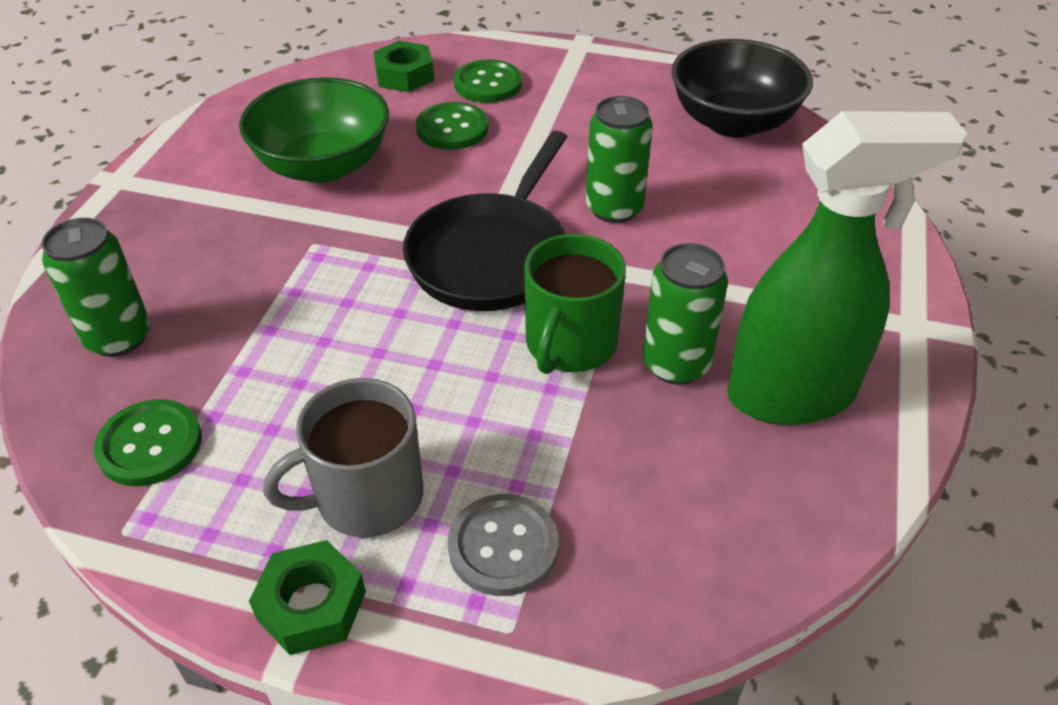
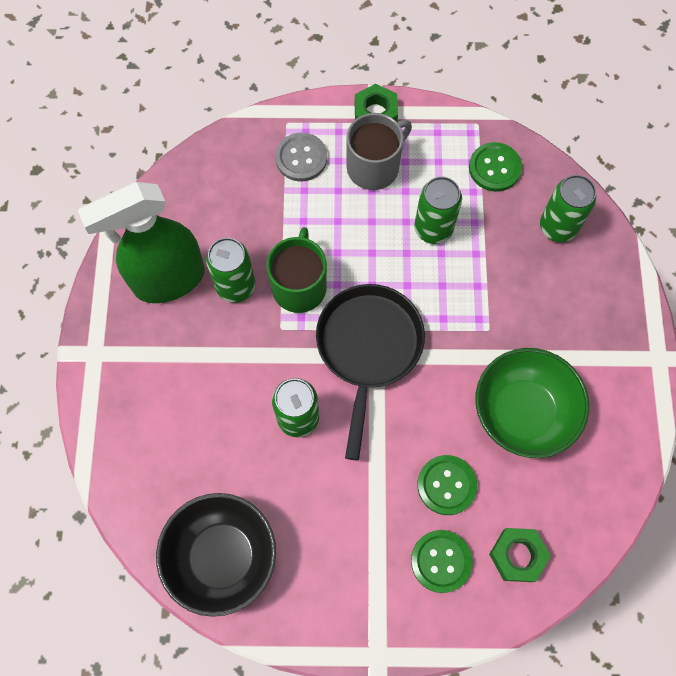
camera: 165 degrees right, 25 degrees up
(316, 376) = (433, 229): none -> green can

